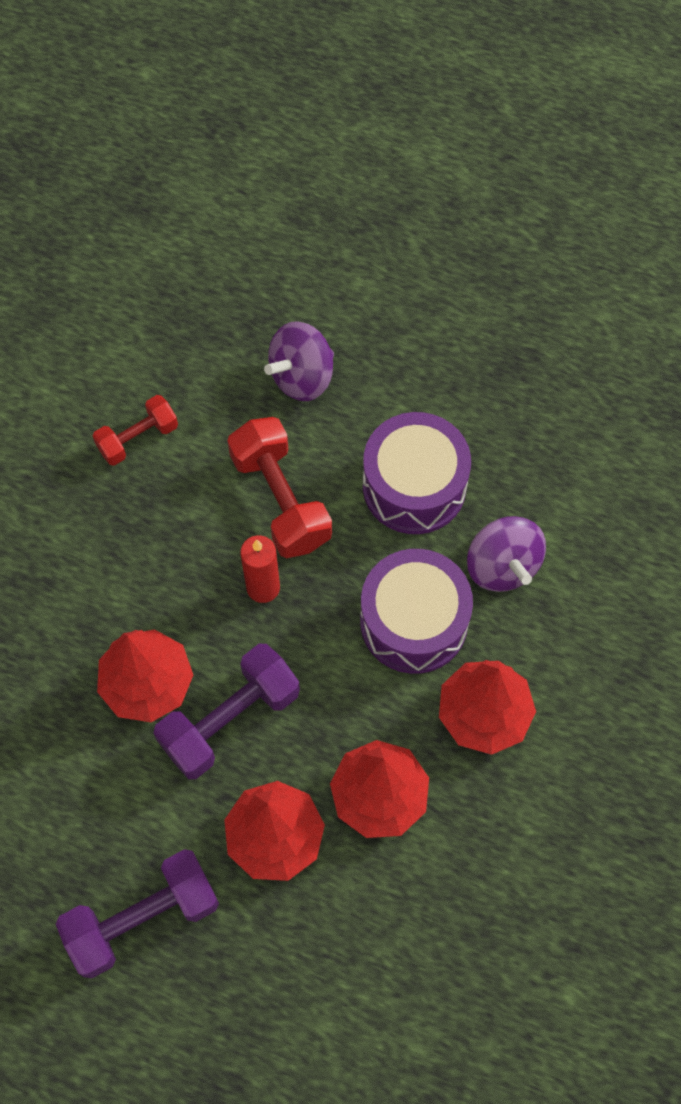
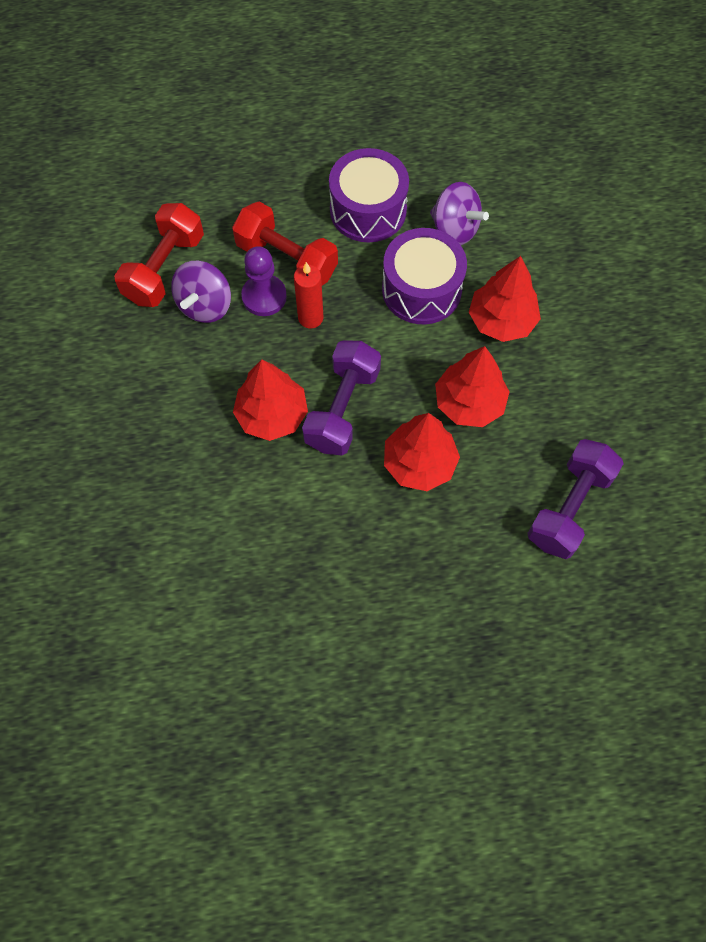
camera: 30 degrees left, 0 degrees up
(138, 438) = (165, 269): red dumbbell -> red dumbbell, size x1.64
(142, 918) = (366, 561): purple dumbbell -> purple dumbbell (569, 507)
(227, 532) = (264, 296): none -> purple pawn
(302, 377) = (251, 180): purple spinning top -> purple spinning top (205, 305)

